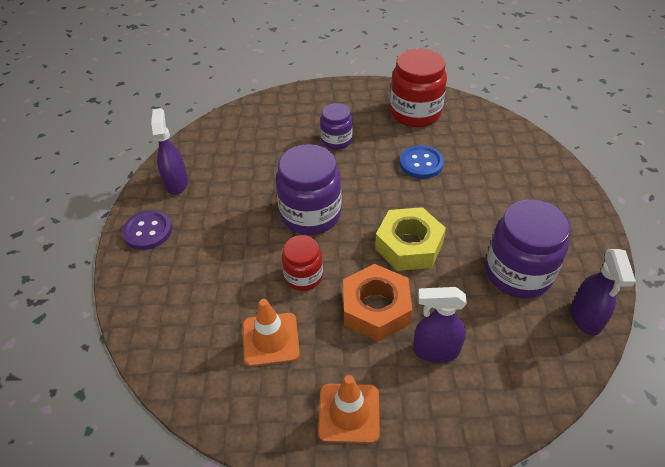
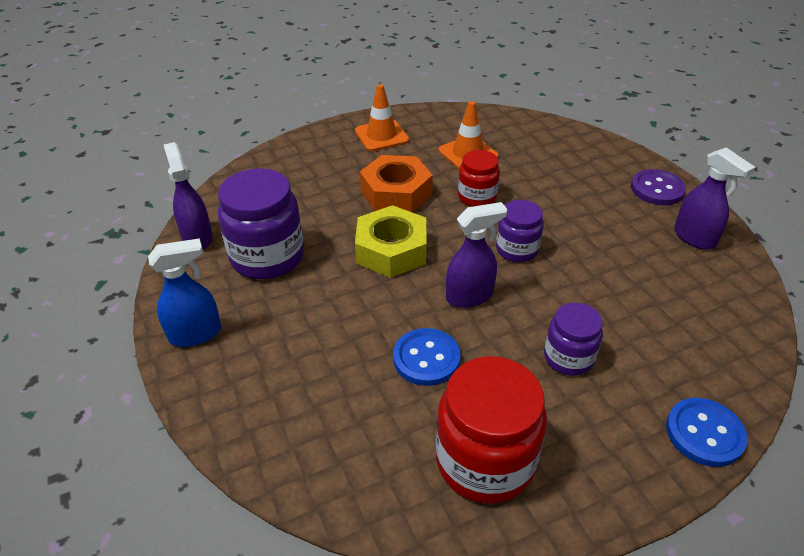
camera: 155 degrees right, 5 degrees down
(301, 95) = (704, 433): none -> blue button
(310, 214) = (517, 250): purple jar -> purple jar, size x0.58
(435, 350) = (332, 181): purple spray bottle -> purple spray bottle (470, 296)
(578, 223) = (196, 334): none -> blue spray bottle

